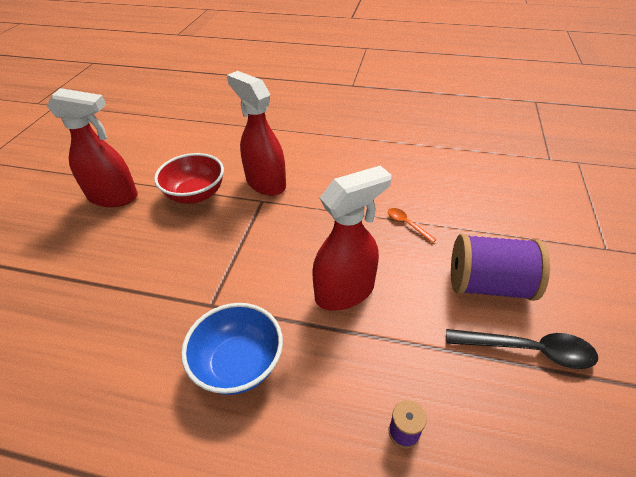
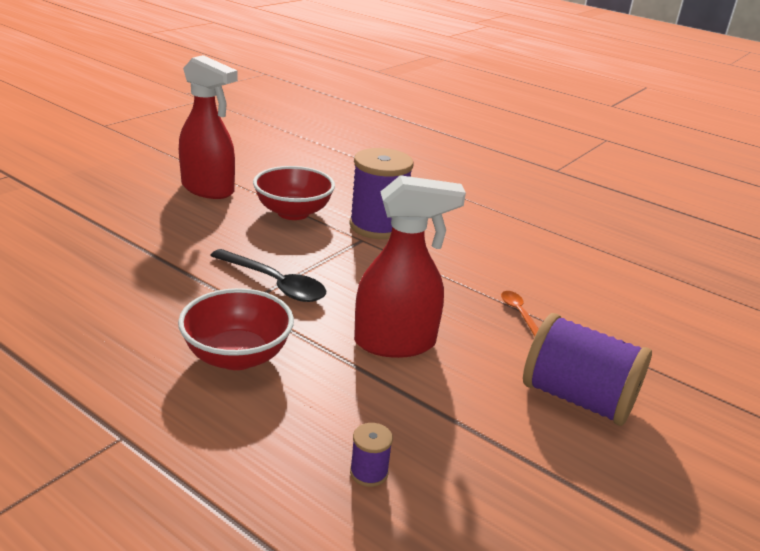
camera: 20 degrees right, 15 degrees down
(238, 364) = (237, 356): blue bowl -> red bowl
(265, 183) = (377, 226): red spray bottle -> purple spool
(528, 350) = (578, 470): black spoon -> black spoon (275, 284)

